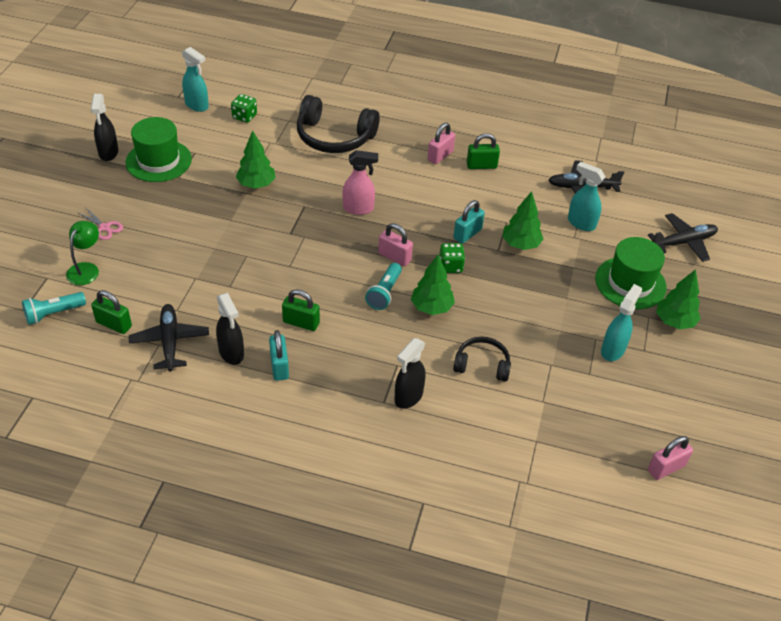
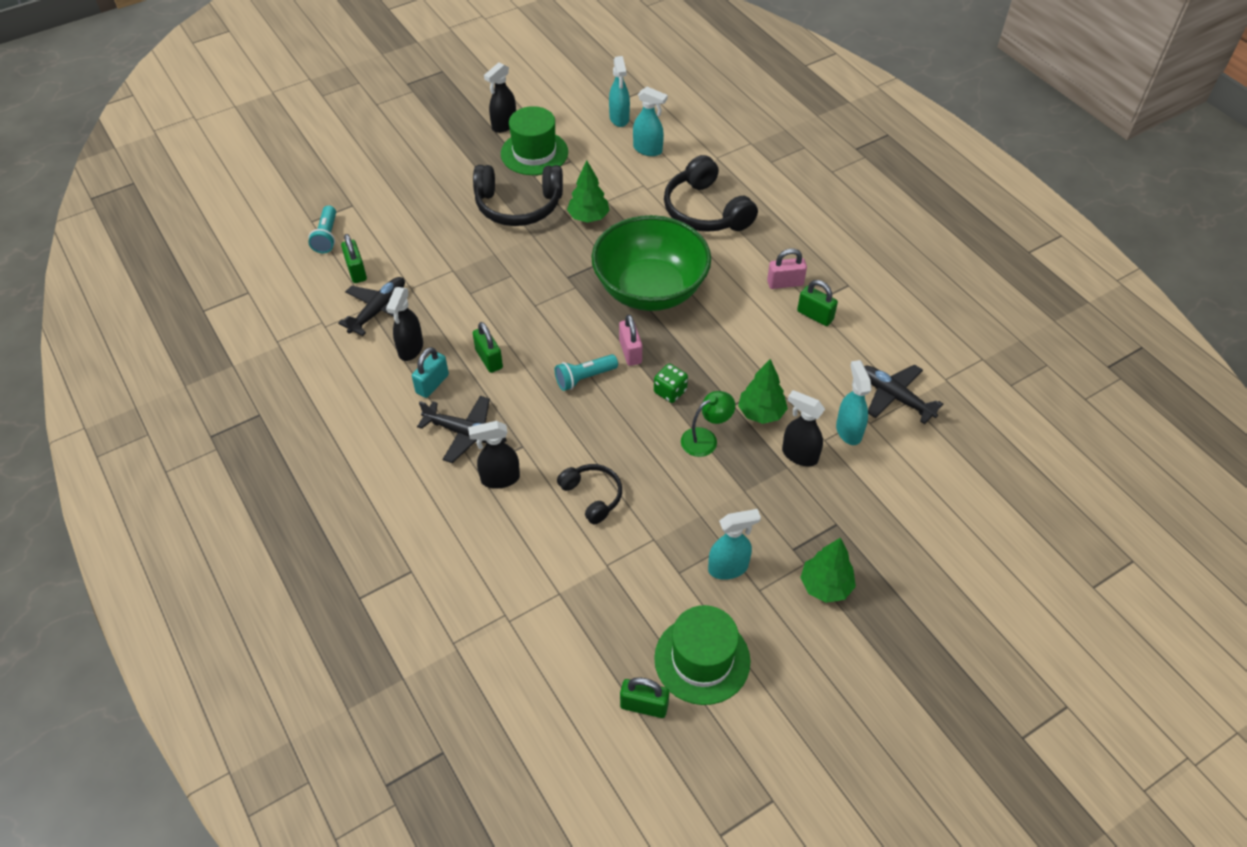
camera: 45 degrees right, 5 degrees up
(53, 314) = (327, 237): turquoise flashlight -> turquoise flashlight turned 105 degrees counterclockwise
(86, 269) = (385, 214): green lamp -> green lamp (705, 439)
(104, 227) = (433, 188): pink scissors -> none
(191, 204) = (518, 205): none -> black headphones
(244, 116) = (648, 150): green dice -> turquoise spray bottle
(358, 208) = (650, 289): pink spray bottle -> green bowl
(431, 307) = (609, 417): green tree -> none
(467, 234) = (721, 372): turquoise padlock -> none
(571, 255) = (799, 455): none -> black spray bottle
(630, 283) = (827, 519): green hat -> green hat (702, 659)
(666, 468) = (644, 706): pink padlock -> green padlock
(683, 242) = (938, 518): black plane -> black plane (465, 433)

